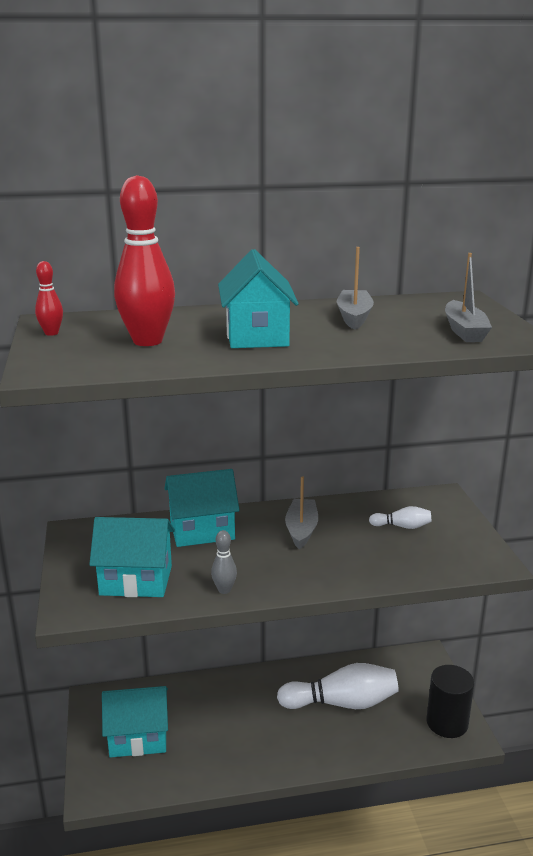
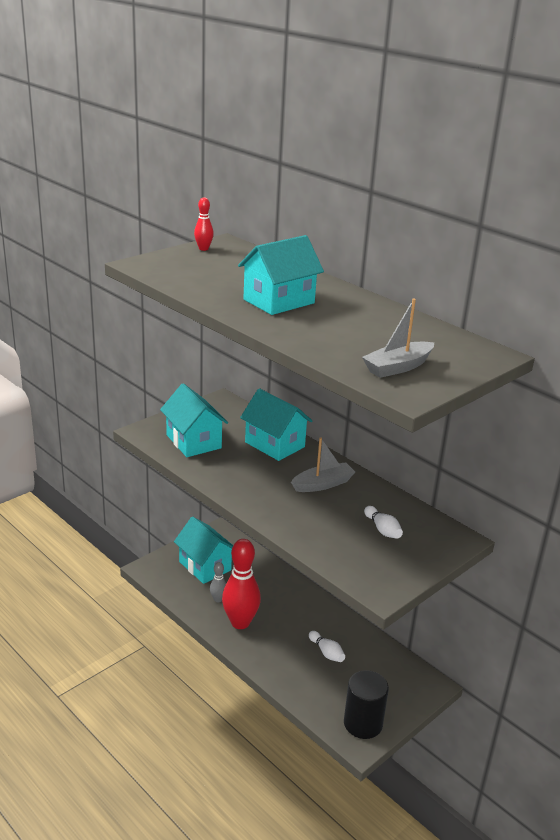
camera: 55 degrees right, 5 degrees up
(147, 341) = (224, 275): red bowling pin -> red bowling pin (240, 622)
(224, 590) = (216, 477): grey bowling pin -> grey bowling pin (218, 599)
(342, 703) = (326, 652): white bowling pin -> white bowling pin, size x0.47
(354, 317) = (370, 322): grey boat -> none

